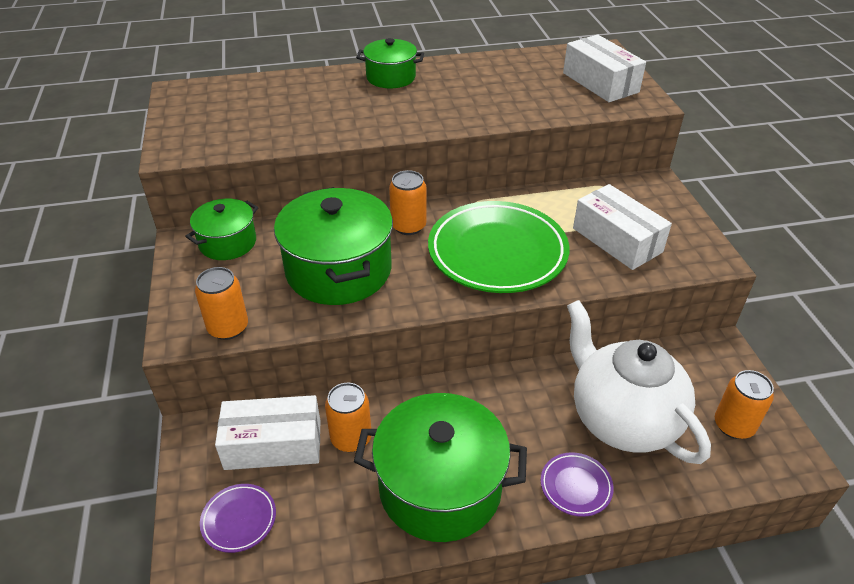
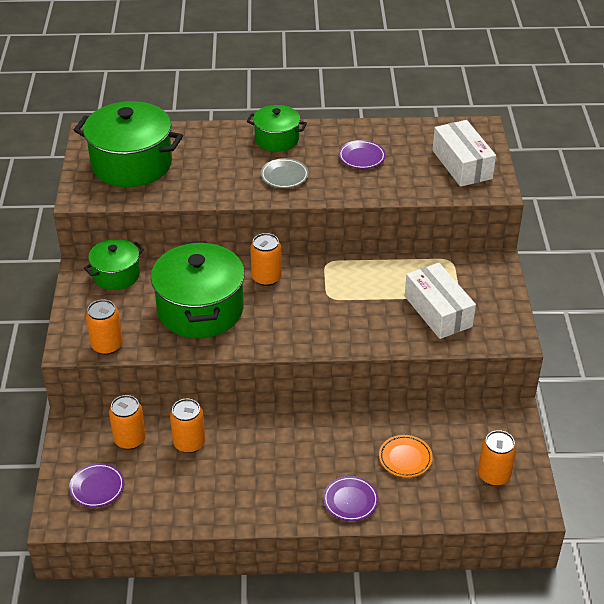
camera: 10 degrees right, 0 degrees up
(273, 444) = (130, 439): white box -> orange can
(410, 110) = (284, 176): none -> grey plate
(440, 487) = (247, 487): green pot -> green pot (132, 164)
(490, 85) = (361, 157): none -> purple plate
(497, 252) = (333, 310): green plate -> none
(622, 419) = (405, 458): white teapot -> orange plate

